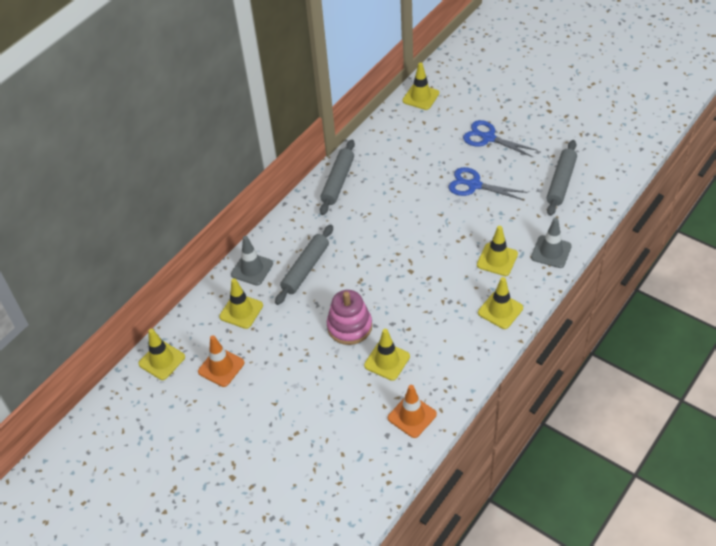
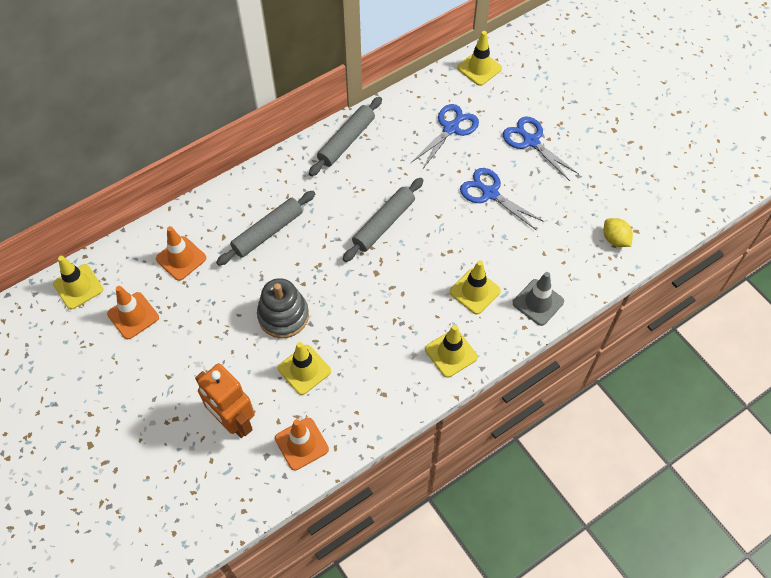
camera: 15 degrees right, 10 degrees up
(241, 311) = (181, 258): yellow traffic cone -> orange traffic cone
(252, 269) = (213, 213): grey traffic cone -> none
(347, 418) = (233, 421): none -> orange robot
(349, 326) = (283, 315): pink stacking toy -> grey stacking toy
(419, 147) = (451, 128): none -> blue scissors
(561, 182) = (587, 221): grey rolling pin -> grey rolling pin (384, 224)
(588, 188) = (615, 239): none -> yellow lemon

